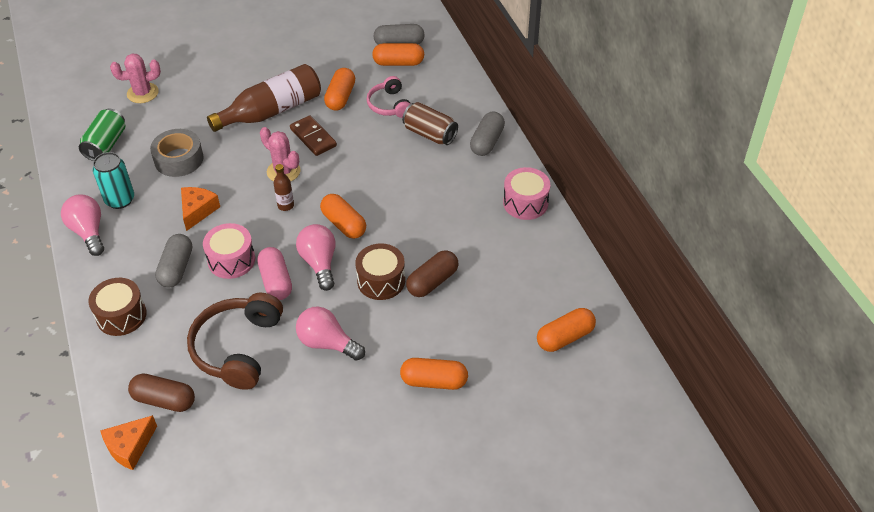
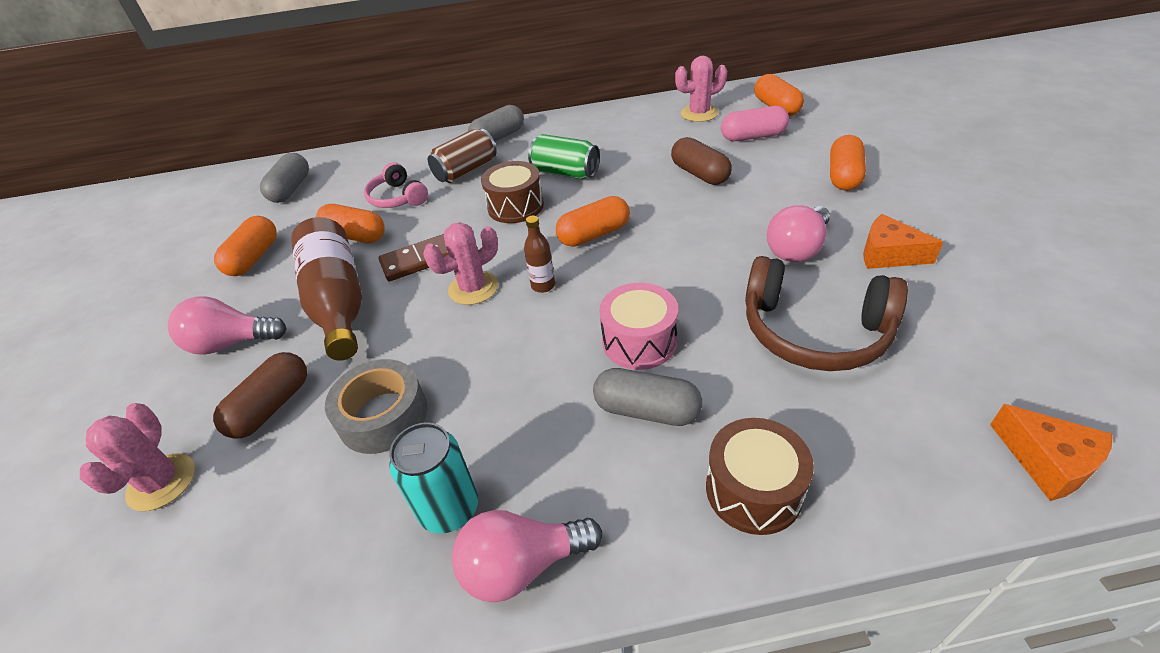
camera: 75 degrees left, 5 degrees down
(106, 145) = (273, 546): green can -> green can (565, 173)
(164, 400) = (934, 417): brown capsule -> brown capsule (272, 407)
(197, 211) = (520, 385): orange cheese -> orange cheese (888, 254)
(276, 281) = (687, 294): pink capsule -> pink capsule (753, 137)
(319, 263) = (659, 255): pink light bulb -> pink light bulb (231, 343)
(381, 281) = (695, 207): brown drum -> brown drum (515, 206)
(389, 105) = (398, 198): pink headphones -> pink headphones turned 60 degrees clockwise
(398, 63) = (326, 190): orange capsule -> orange capsule (254, 258)
(487, 142) = (498, 137): grey capsule -> grey capsule turned 75 degrees counterclockwise
(525, 203) = (597, 120): pink drum -> none
(545, 277) = (699, 113): none -> pink cactus

